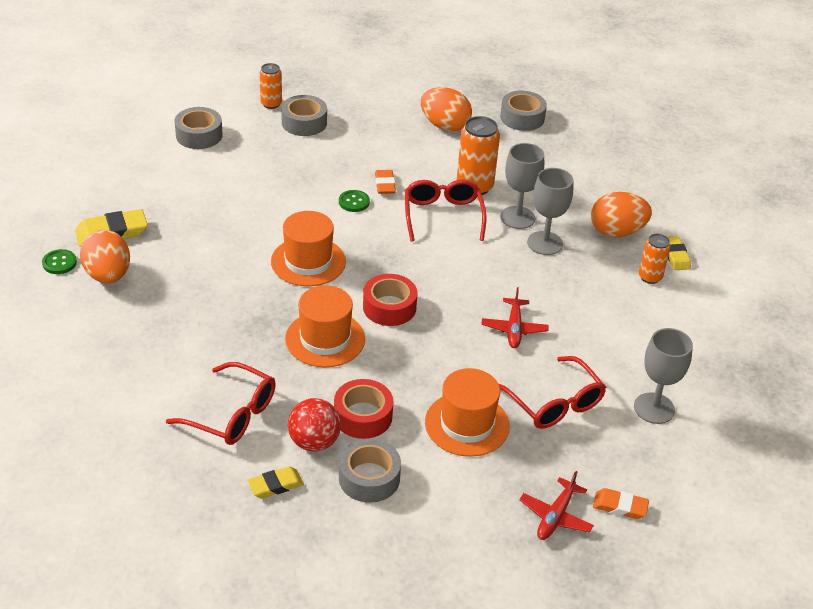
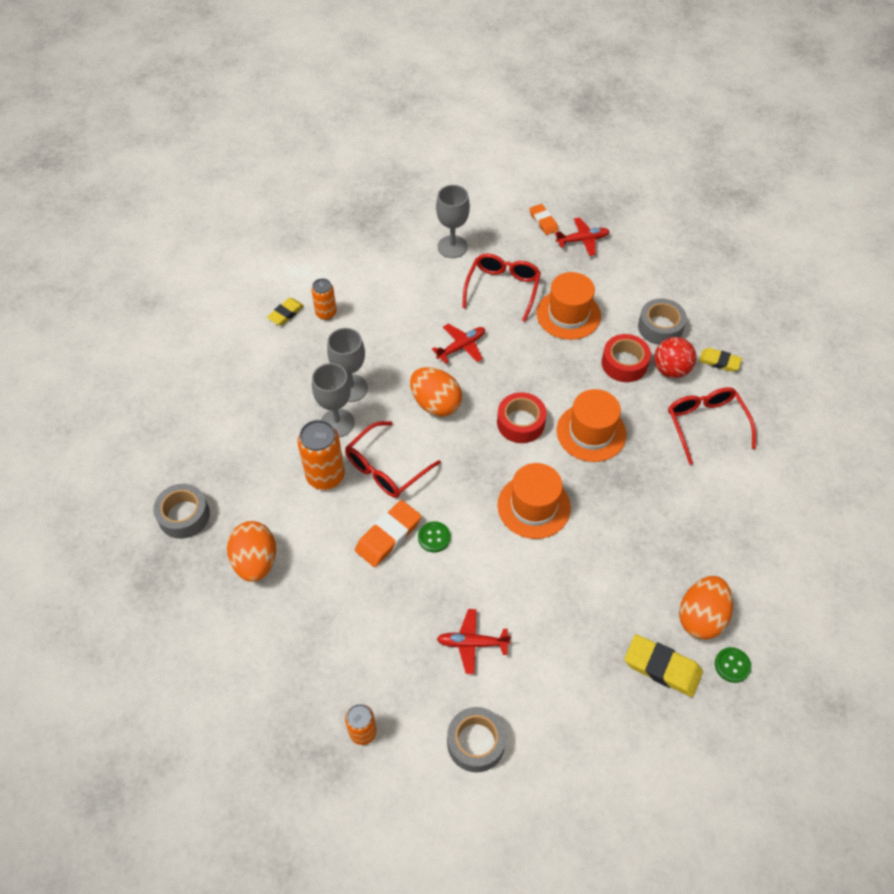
camera: 130 degrees left, 15 degrees up
(257, 170) = (472, 643): none -> red plane
(304, 123) = (364, 674): grey tape -> none
(385, 184) = (388, 536): orange eraser -> orange eraser, size x1.59
(616, 232) = (291, 358): orange egg -> orange egg (435, 403)

